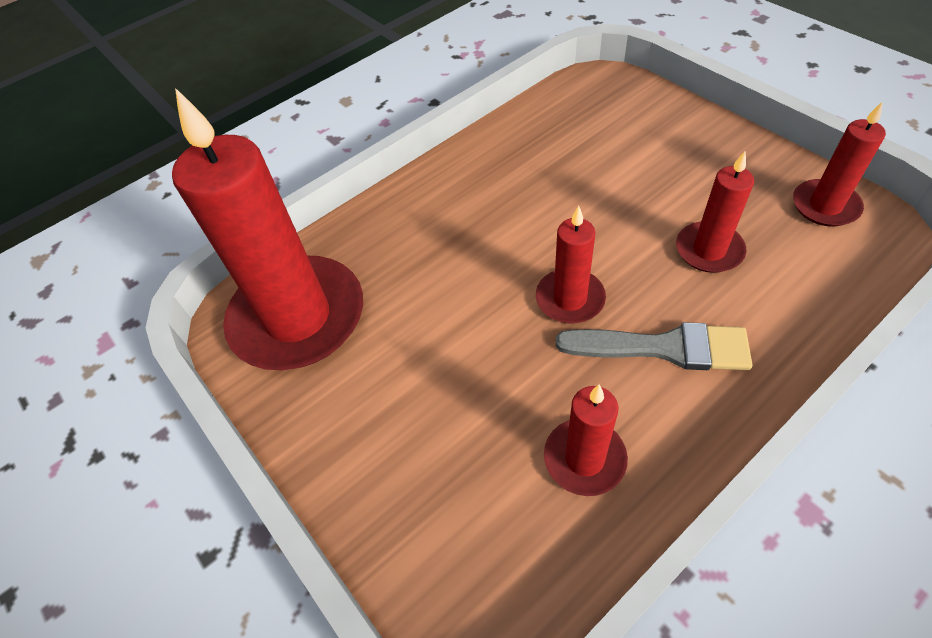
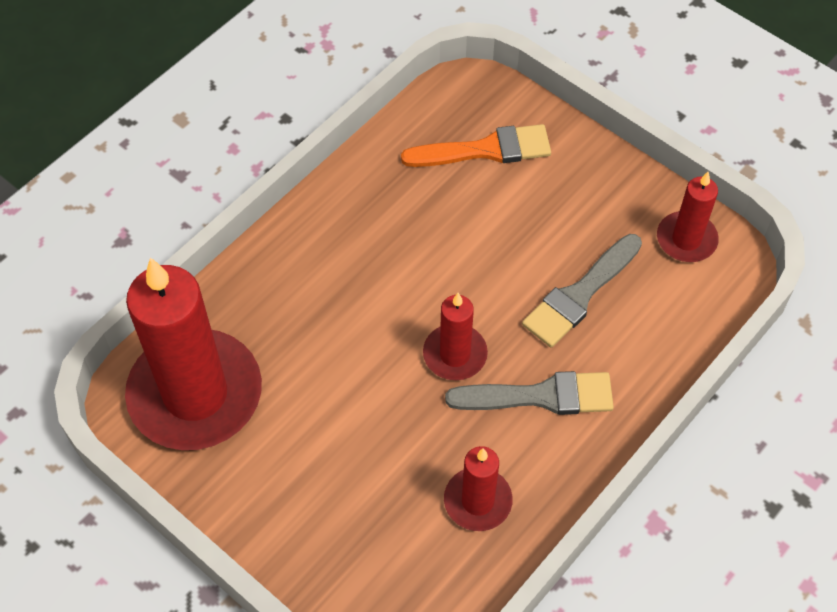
camera: 15 degrees left, 5 degrees up
(613, 125) = (485, 150): none -> orange brush
(709, 250) = (580, 294): red candle -> grey brush

